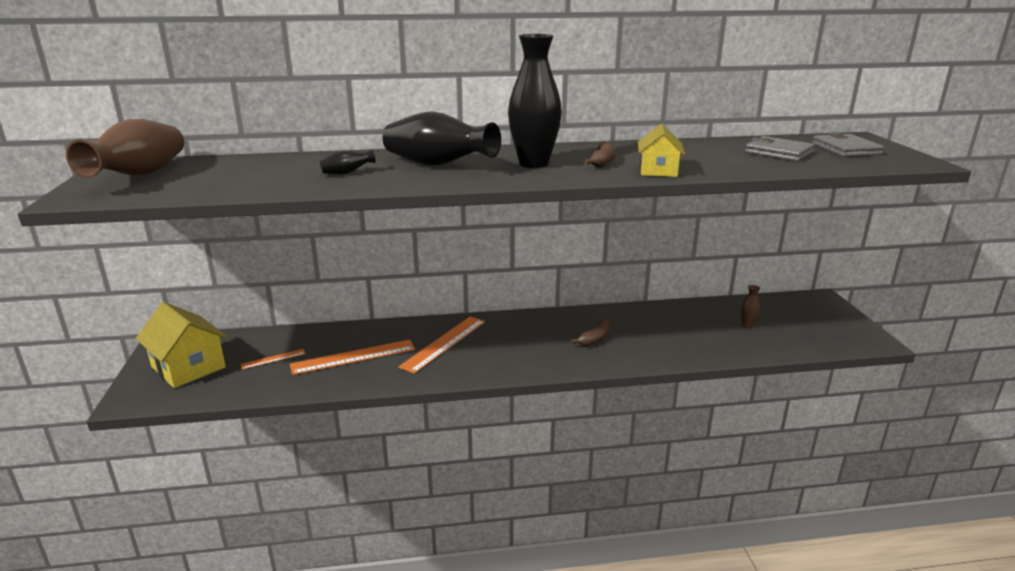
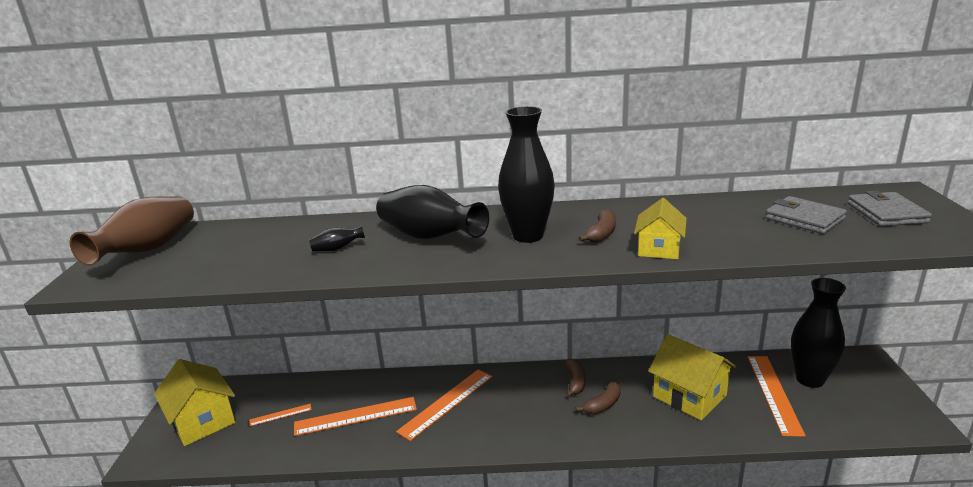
camera: 10 degrees right, 0 degrees up
(565, 323) = (575, 382): none -> brown banana
(673, 330) = (689, 396): none -> yellow house
(747, 325) = (774, 393): brown vase -> orange ruler
(776, 314) = (810, 379): none -> black vase

